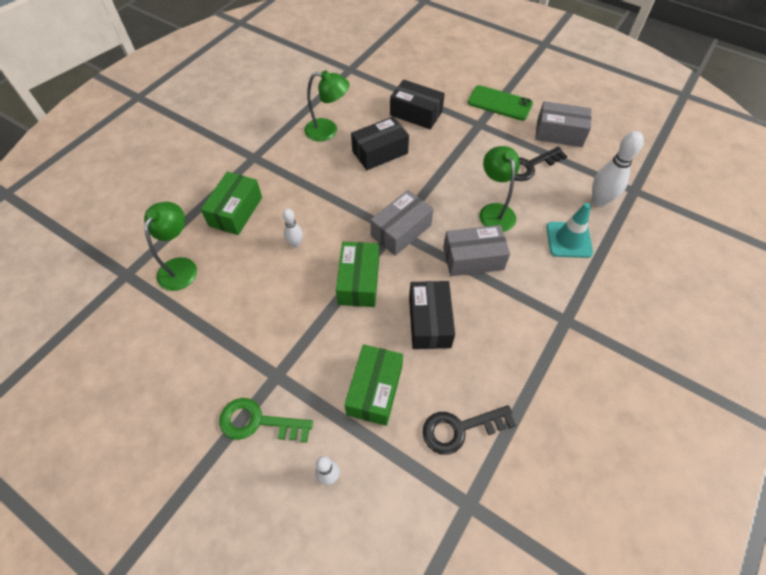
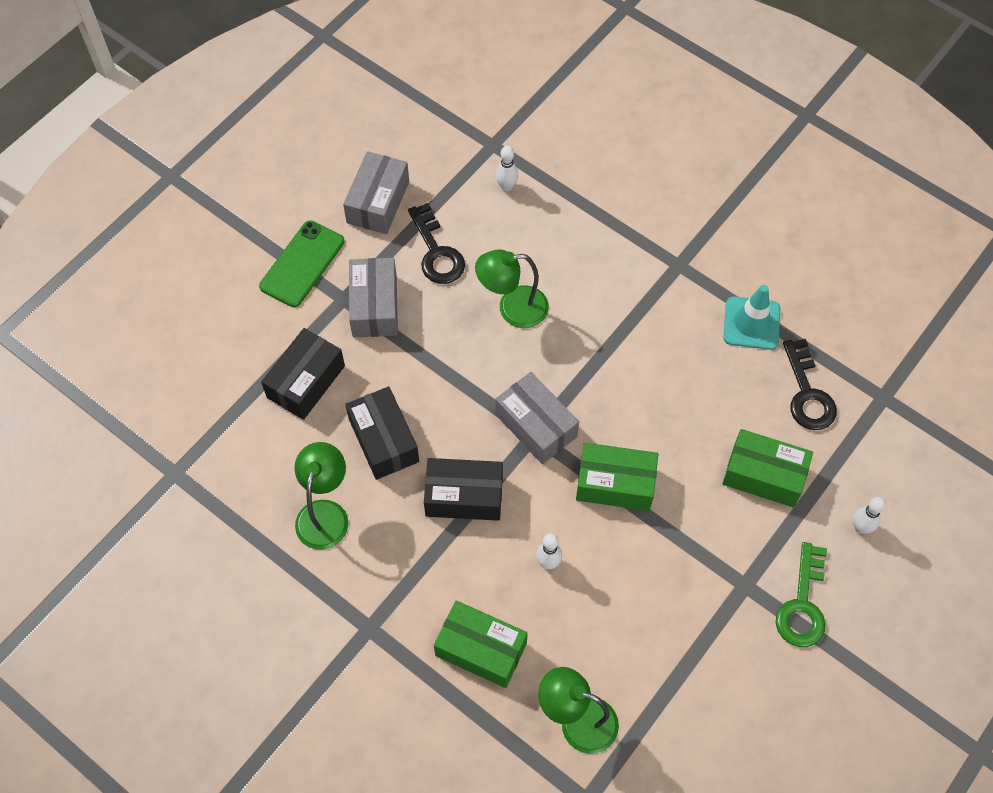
camera: 85 degrees left, 5 degrees up
(429, 321) = (677, 407): black box -> black box (464, 496)
(473, 258) = (587, 346): grey box -> grey box (374, 306)
(568, 240) = (566, 235): turquoise traffic cone -> turquoise traffic cone (751, 323)
(599, 201) = (506, 186): white bowling pin -> white bowling pin, size x0.57

